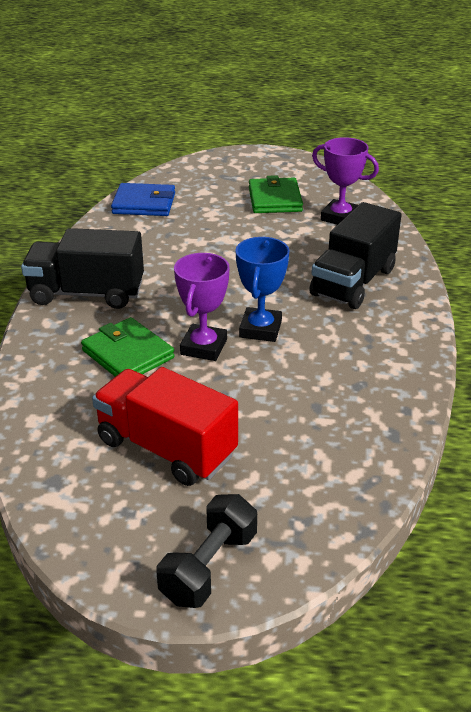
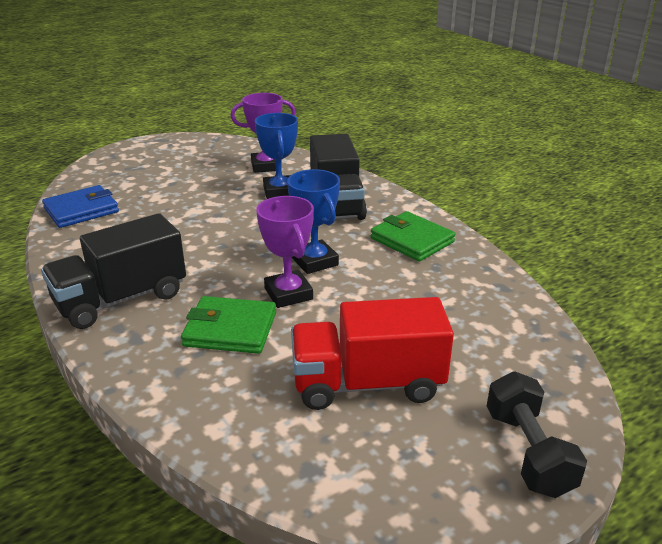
camera: 40 degrees left, 5 degrees down
(275, 199) = (197, 170): green wallet -> green wallet (412, 240)
(318, 249) = (279, 191): none -> blue trophy

